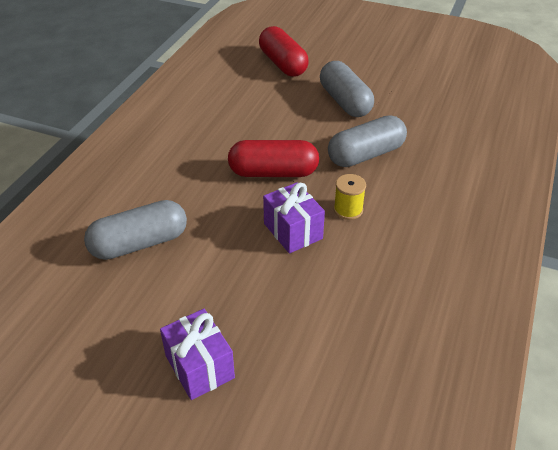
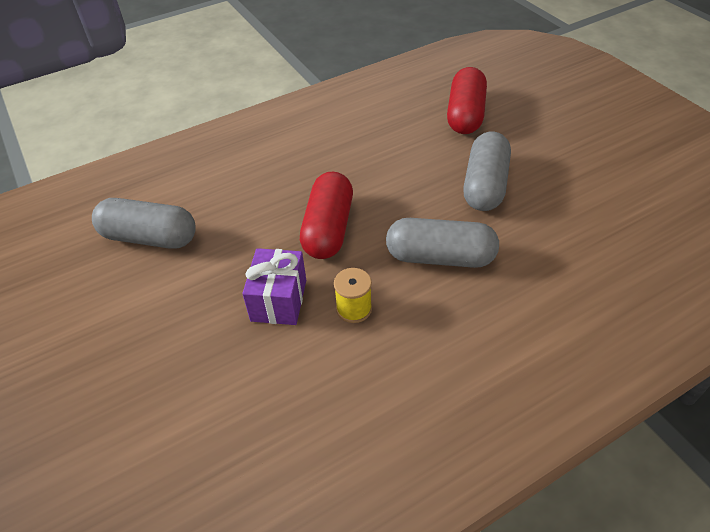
camera: 40 degrees right, 5 degrees up
(199, 367) = (67, 382): purple gift -> none
(273, 173) = (328, 229): red capsule -> red capsule turned 60 degrees clockwise

